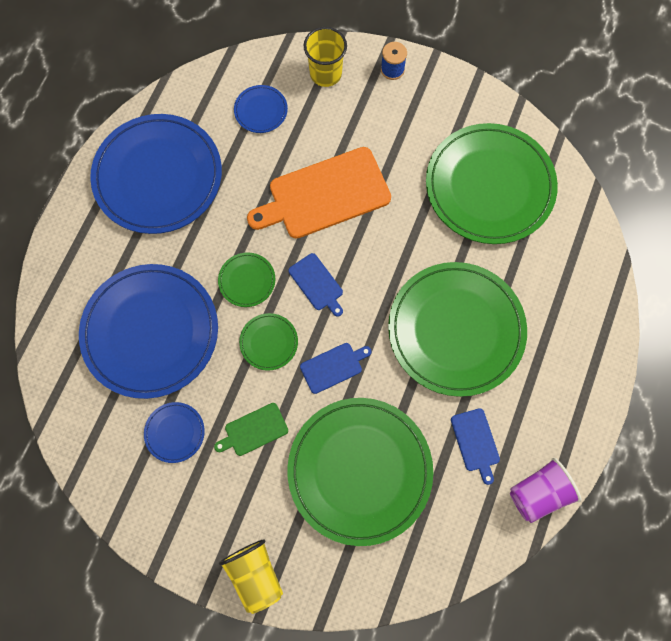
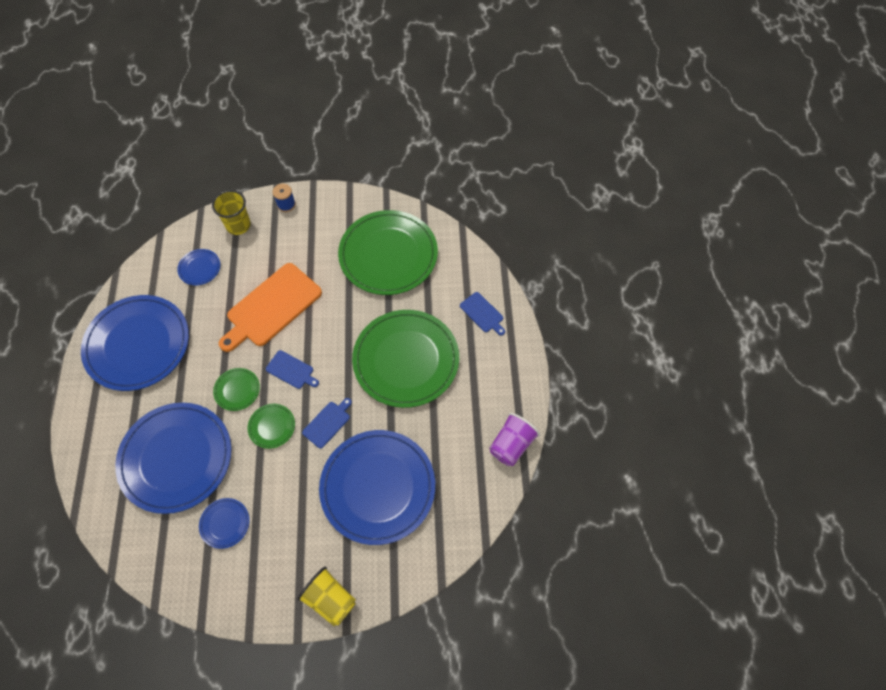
camera: 25 degrees left, 10 degrees down
(254, 430) = (286, 494): green cutting board -> none
(360, 470) = (378, 487): green plate -> blue plate
(475, 442) = (453, 430): blue cutting board -> blue cutting board (482, 313)

